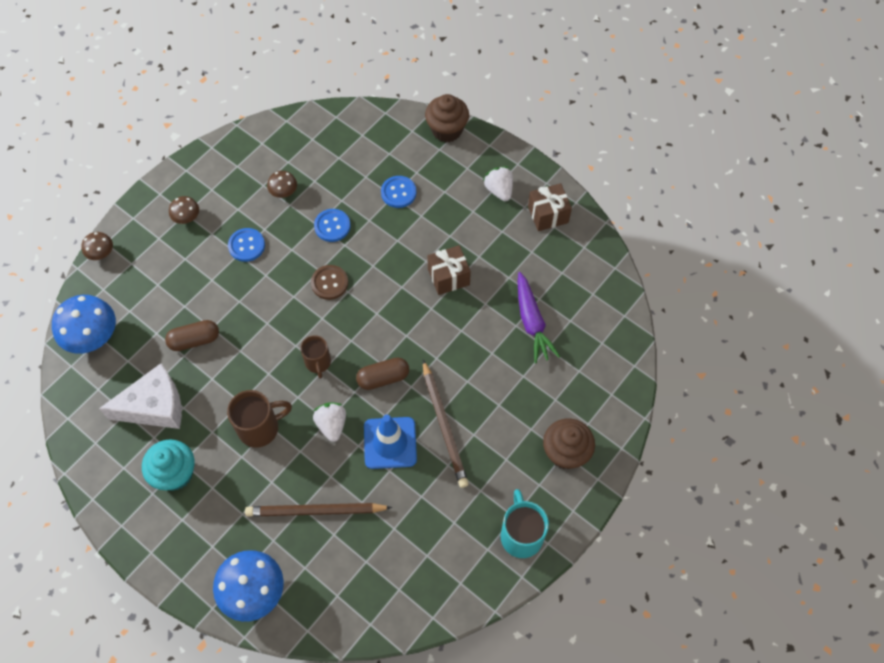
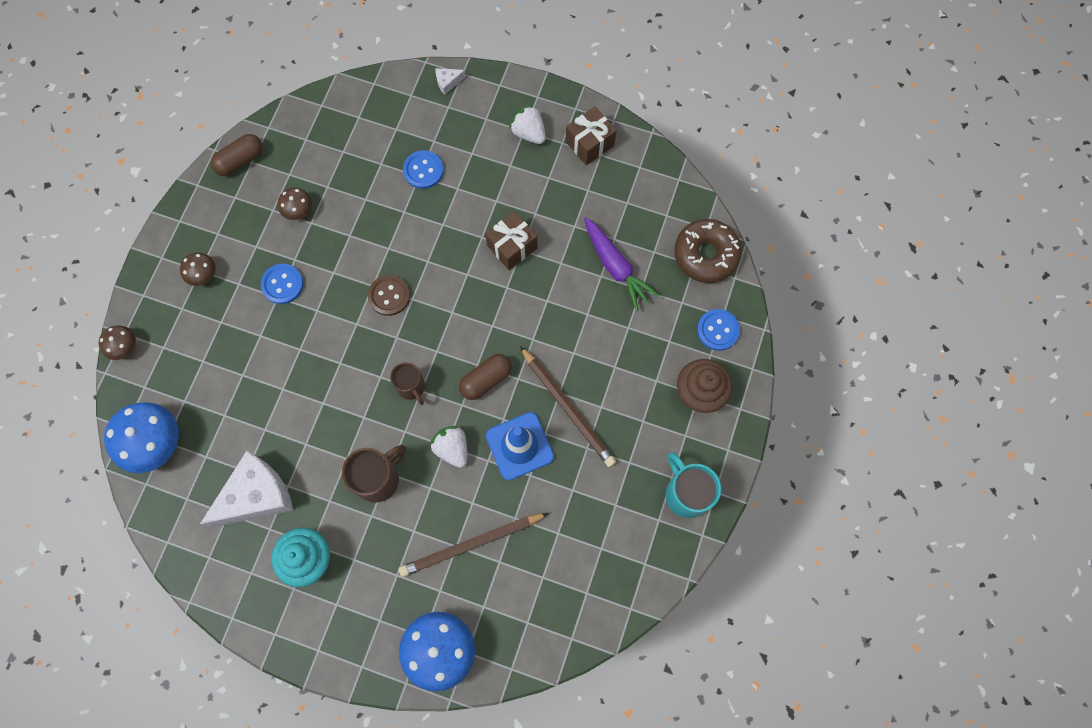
camera: 20 degrees left, 10 degrees up
(194, 340) = (269, 408): brown capsule -> brown capsule (240, 160)
(332, 226) = (367, 231): blue button -> blue button (718, 330)
(447, 130) = (448, 82): brown cupcake -> white cheese
(615, 338) = (706, 255): none -> brown donut

